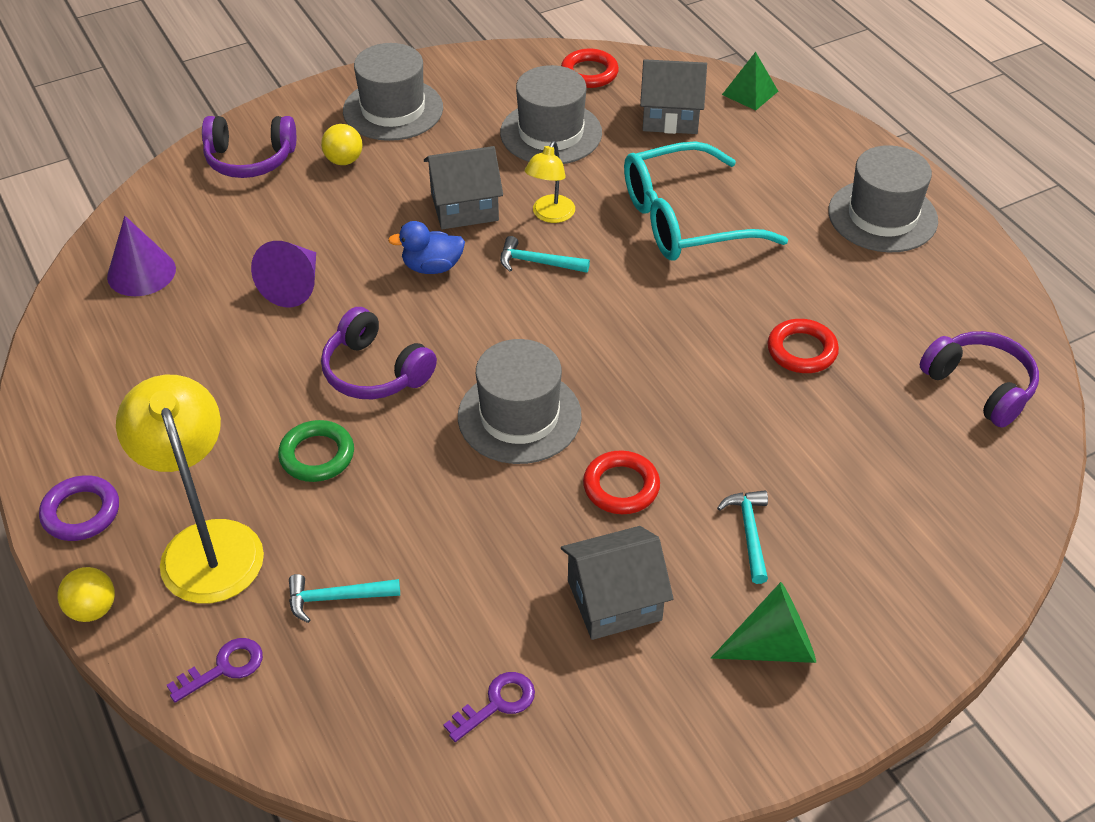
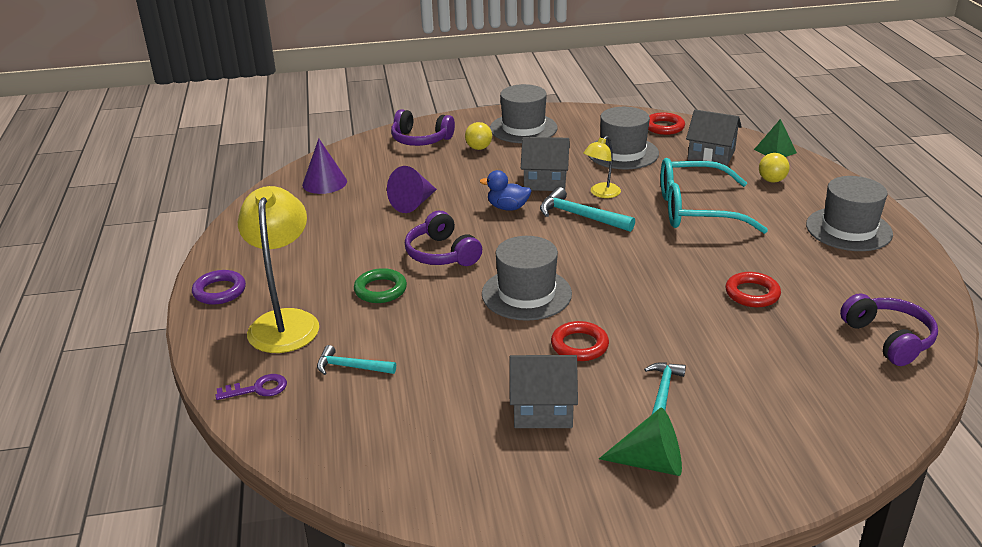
camera: 20 degrees right, 15 degrees down
(92, 609) = (197, 341): yellow ball -> yellow ball (772, 180)
(497, 704) = (427, 450): purple key -> none
(538, 262) = (580, 216): turquoise hammer -> turquoise hammer, size x1.53

